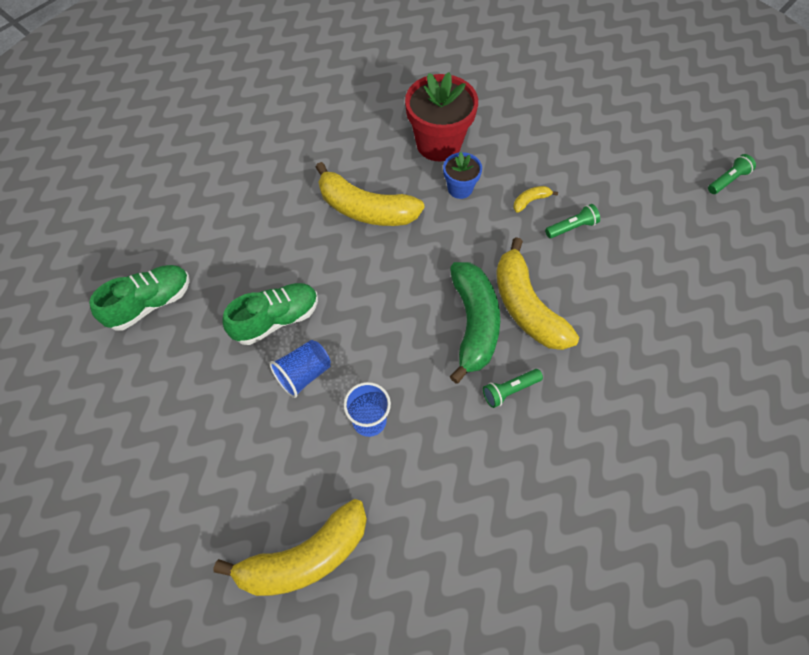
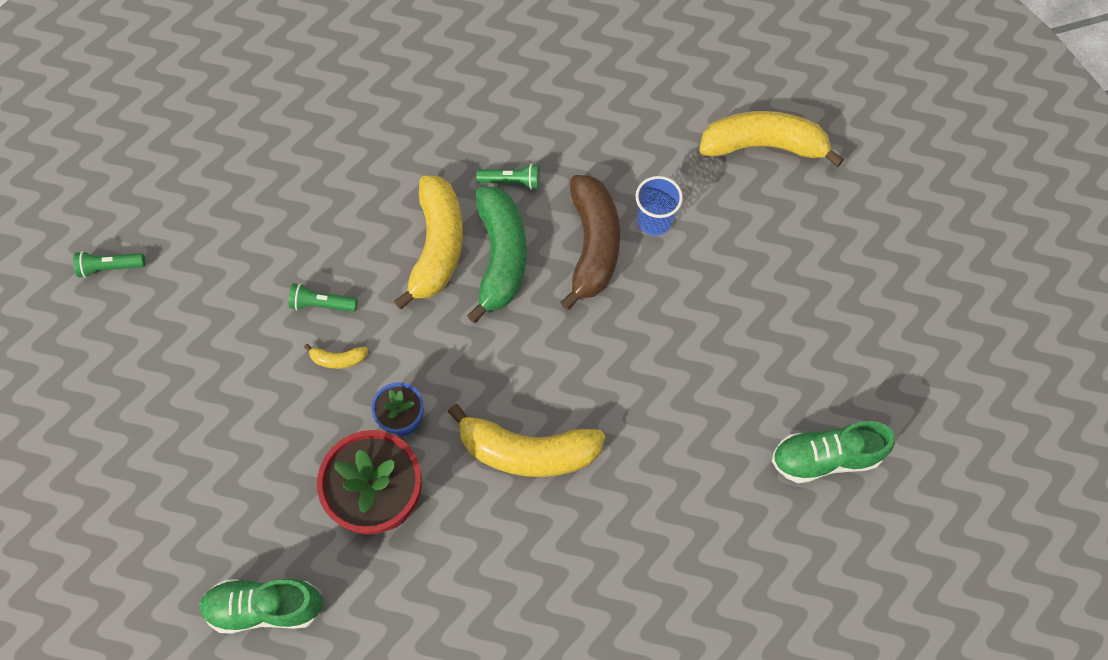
camera: 150 degrees left, 5 degrees up
(276, 319) = (695, 366): green shoe -> green shoe (265, 607)
(303, 374) = (694, 294): blue cup -> none
(366, 209) = (527, 451): yellow banana -> yellow banana turned 135 degrees clockwise
(408, 371) = (592, 245): none -> brown banana
(473, 324) = (500, 257): green banana -> green banana turned 150 degrees clockwise

